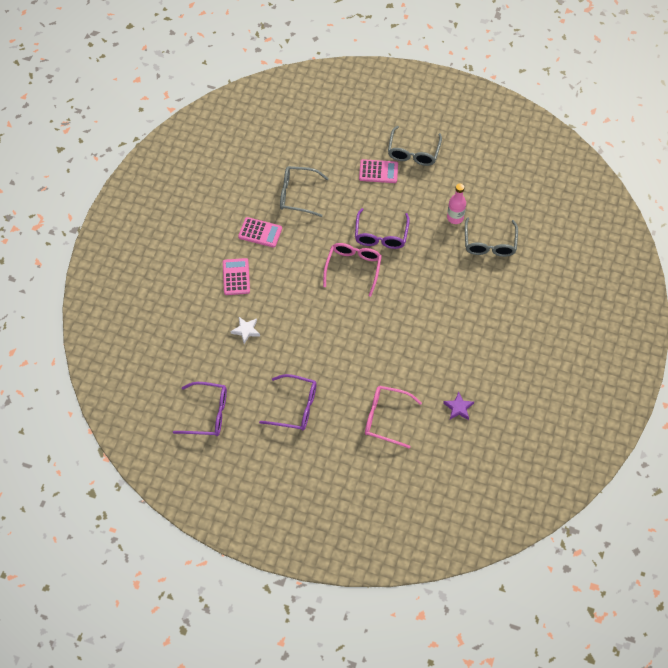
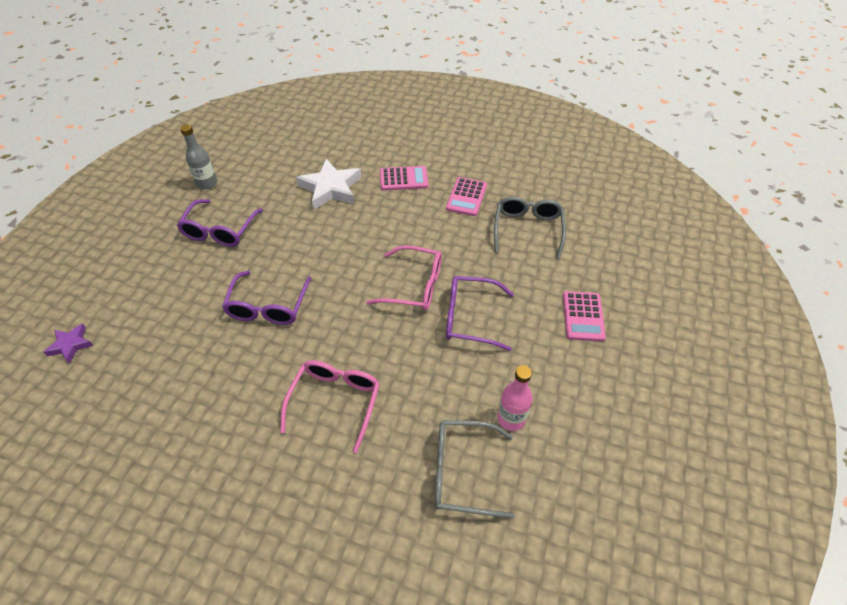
camera: 90 degrees right, 10 degrees down
(207, 413) = (232, 163): purple glasses -> purple glasses (268, 306)
(236, 429) = (207, 183): none -> grey bottle
(246, 330) = (330, 188): white star -> white star, size x1.85
(386, 418) = (177, 319): pink glasses -> pink glasses (335, 402)
(413, 152) = (630, 362): grey glasses -> none
(458, 408) = (165, 409): purple star -> purple star (70, 345)

